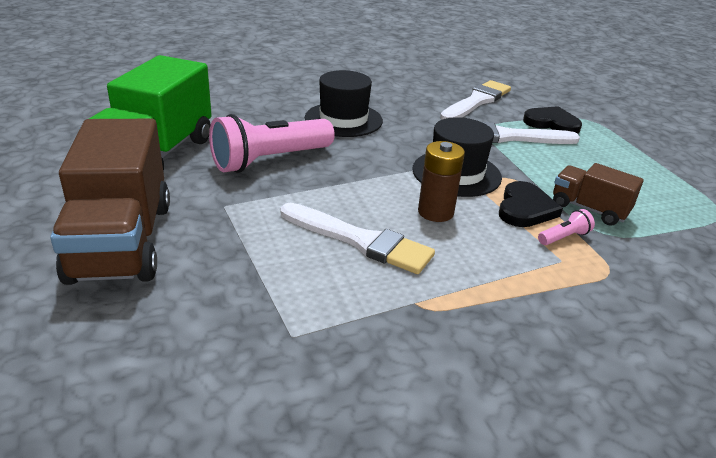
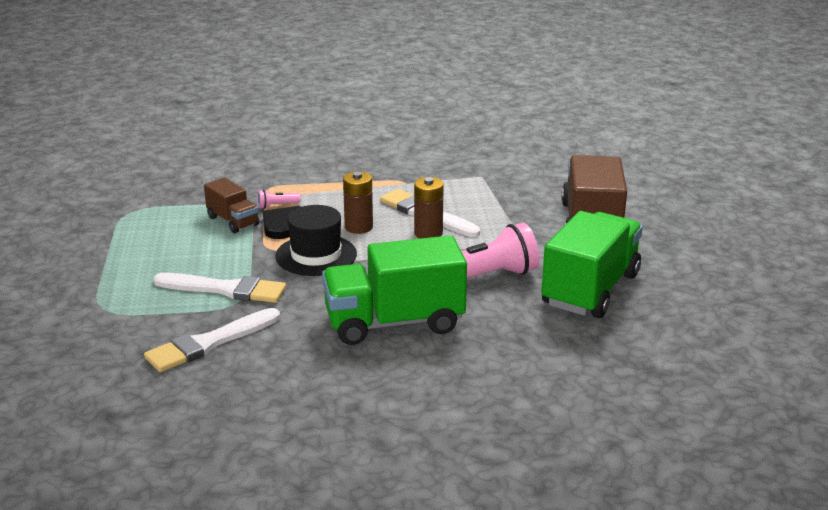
camera: 165 degrees left, 5 degrees down
(343, 119) = (394, 323): black hat -> green truck
(346, 210) = (428, 233): none -> brown battery
(552, 123) = (154, 304): black heart -> none

